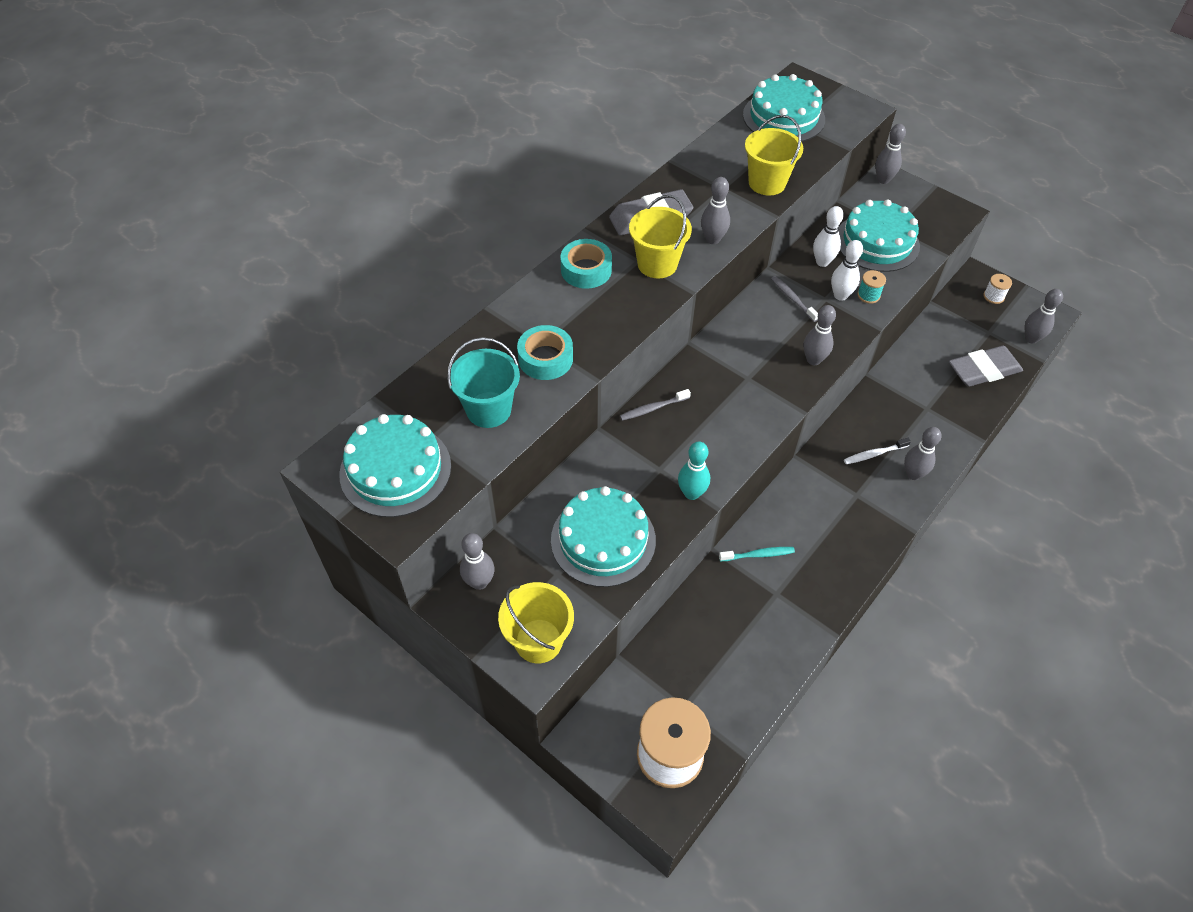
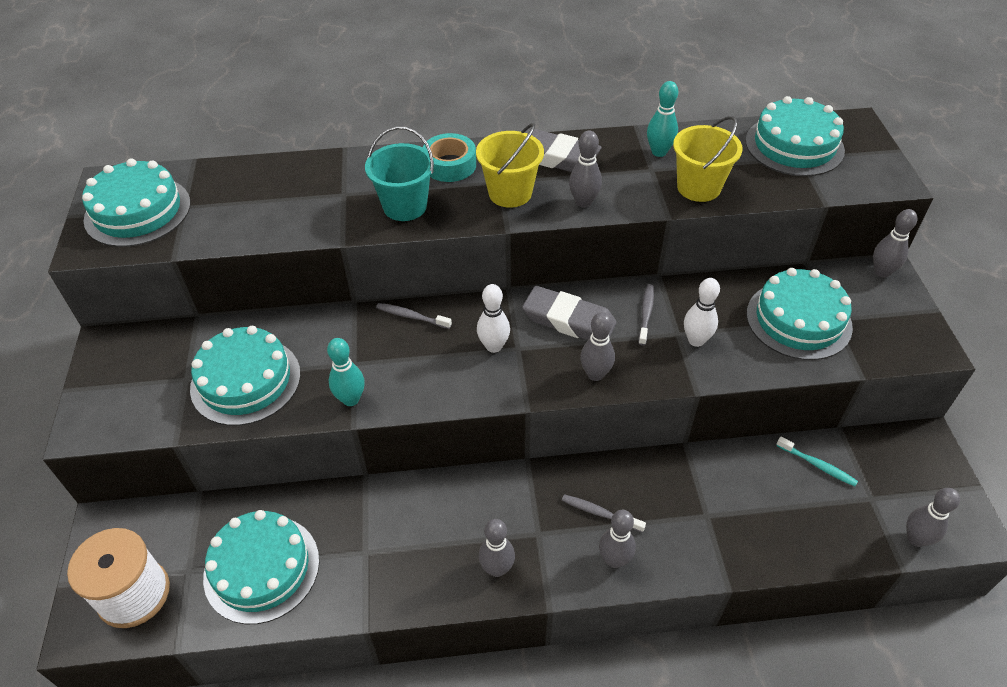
camera: 45 degrees right, 5 degrees down
(479, 582) = (137, 343): grey bowling pin -> grey bowling pin (497, 568)
(488, 410) = (245, 214): turquoise bucket -> turquoise bucket (405, 206)
(538, 641) = (112, 412): yellow bucket -> none
(545, 359) = (330, 206): turquoise tape -> none
(711, 172) = (659, 152): none -> turquoise bowling pin
(729, 661) = (262, 568): none -> turquoise cake
(758, 555) = (392, 509): turquoise toothbrush -> turquoise toothbrush (817, 465)
(822, 262) = (717, 302): white bowling pin -> white bowling pin (494, 346)
(868, 295) = (725, 358): turquoise spool -> none
(874, 454) = (600, 513): white toothbrush -> grey toothbrush
(983, 370) = (816, 527): grey eraser -> grey eraser (569, 320)
(993, 296) = (922, 470): white spool -> none

